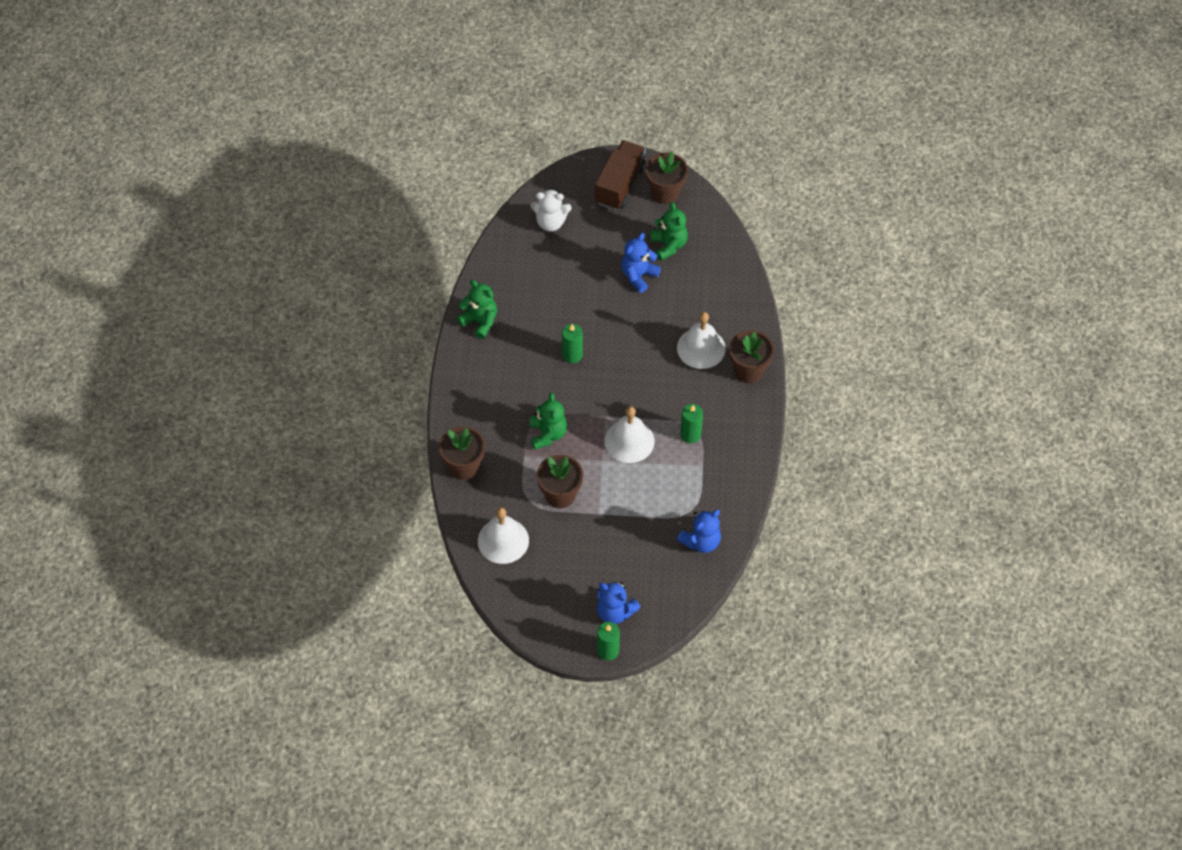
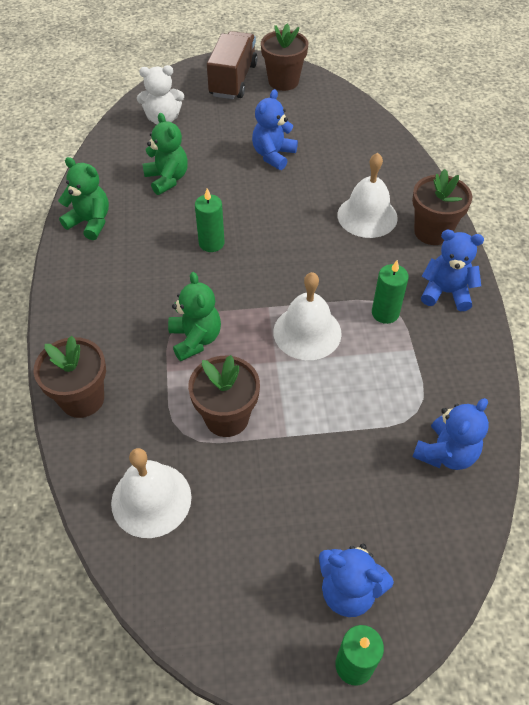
camera: 10 degrees left, 5 degrees down
(668, 245) = (300, 124): green teddy bear -> green teddy bear (167, 179)
(741, 424) = (446, 292): none -> blue teddy bear

